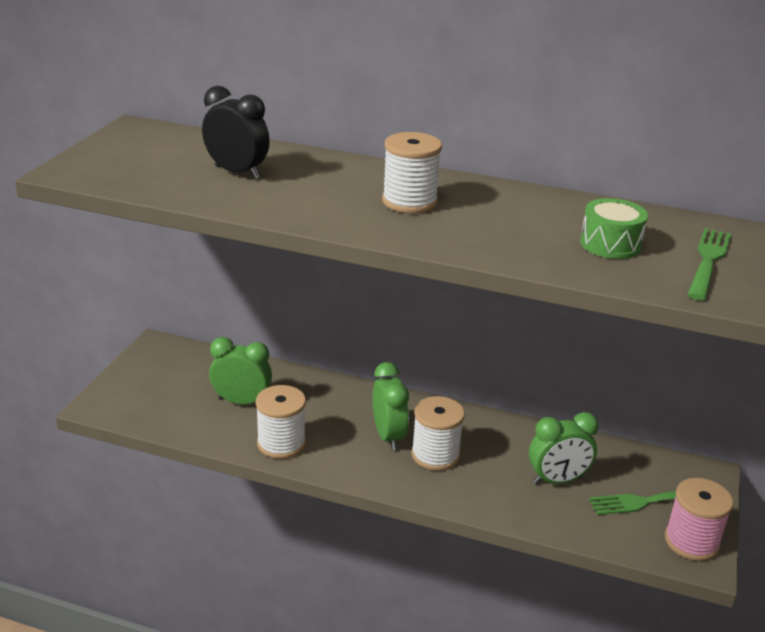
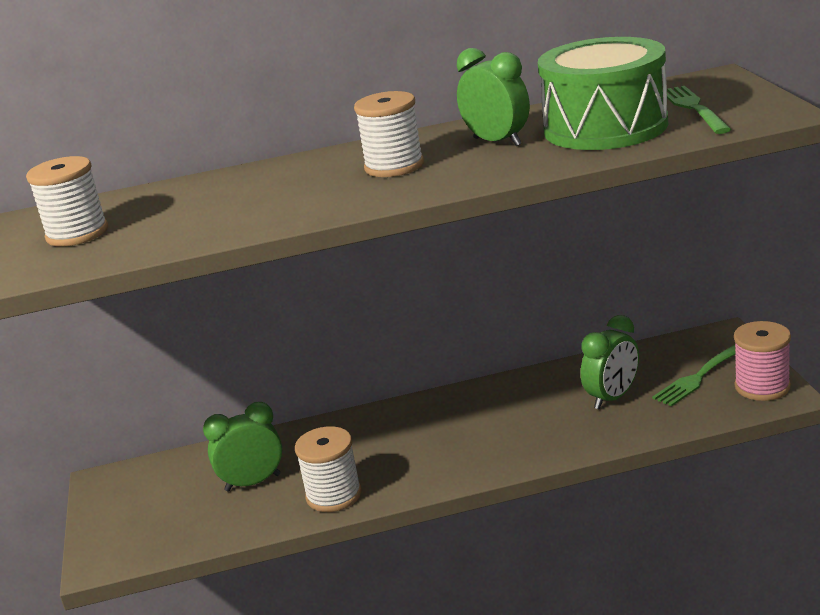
camera: 25 degrees left, 5 degrees down
(237, 172) = (193, 209): black clock -> none
(388, 436) = (429, 439): green clock -> green clock (497, 142)
(435, 455) = (488, 432): white spool -> white spool (77, 234)
(610, 244) = (605, 127): green drum -> green drum, size x2.03

